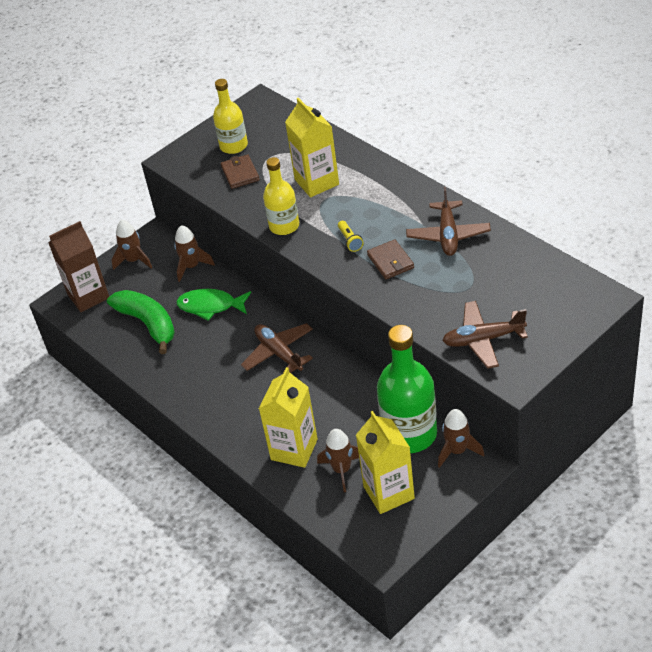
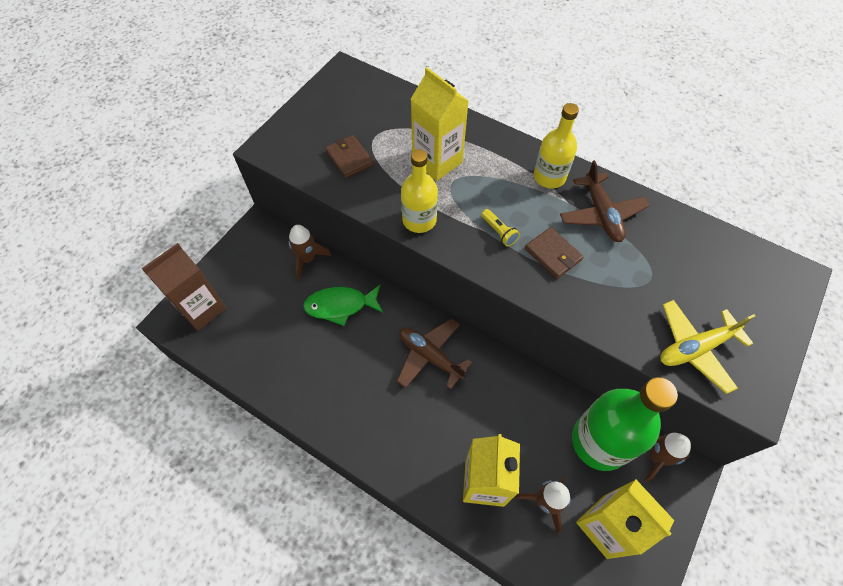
camera: 20 degrees left, 15 degrees up
(134, 260) = (243, 258): brown rocket -> none
(148, 324) = (277, 336): green banana -> none
(233, 146) = (332, 125): yellow bottle -> yellow bottle (549, 177)
(483, 340) = (695, 348): brown plane -> yellow plane

